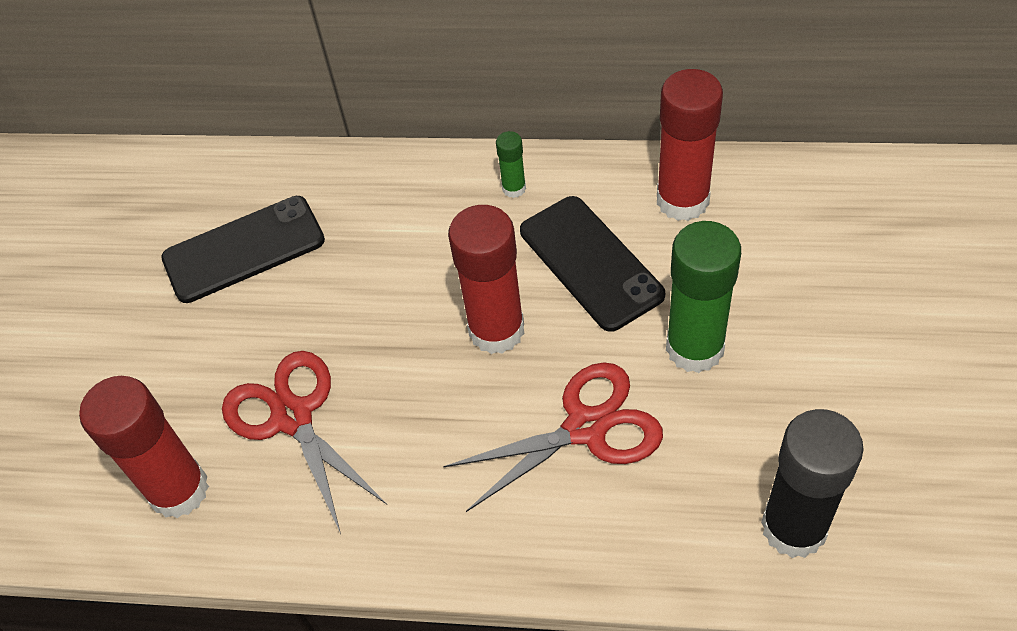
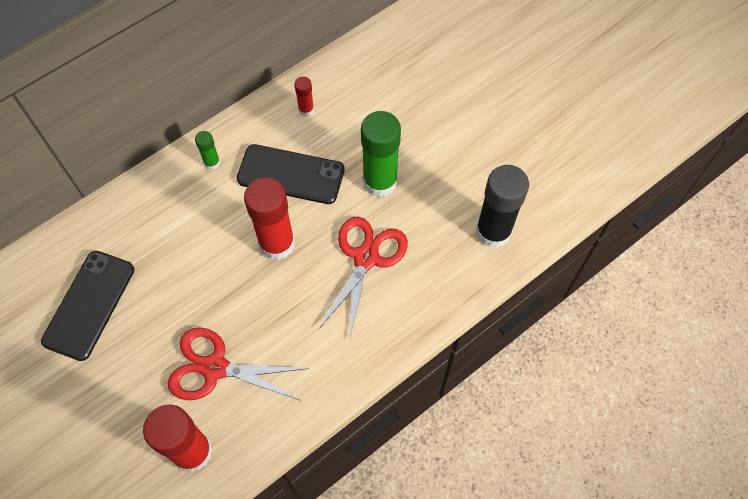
camera: 50 degrees left, 10 degrees up
(682, 200) = (306, 109): red glue stick -> red glue stick, size x0.47

